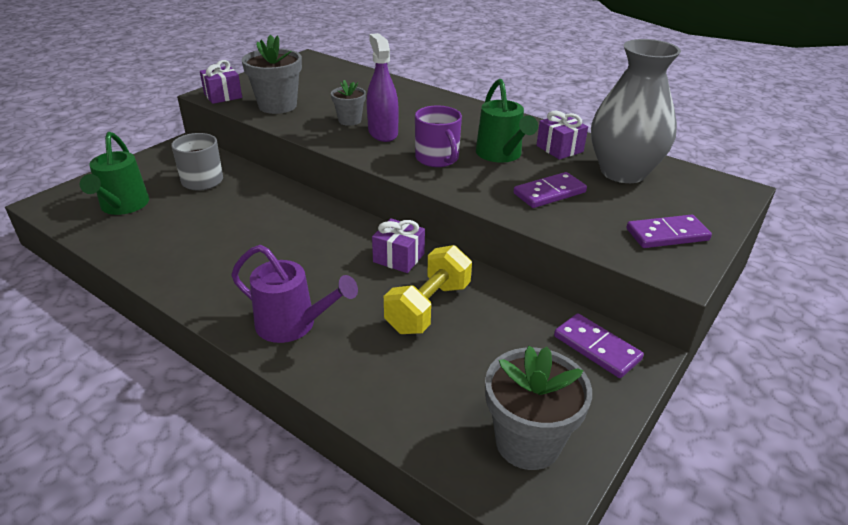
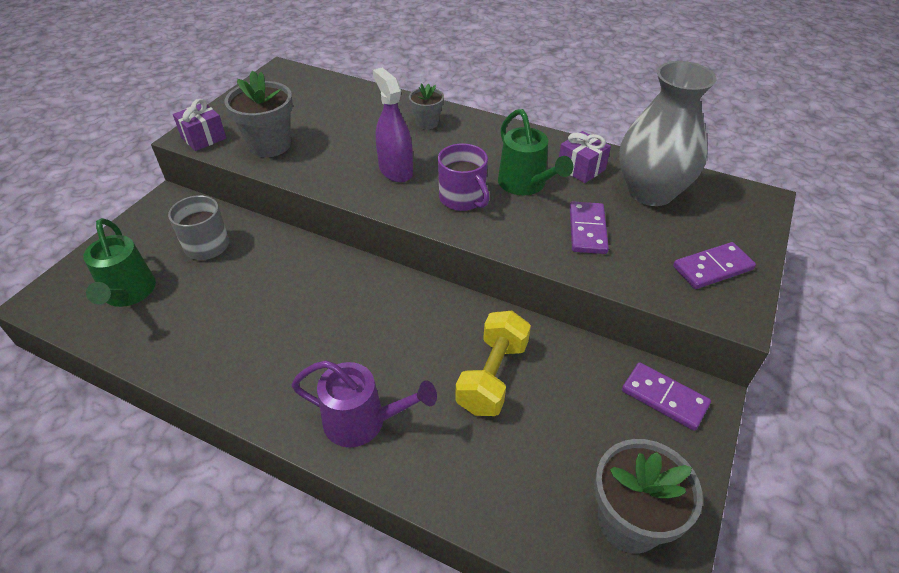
camera: 10 degrees left, 10 degrees up
(349, 120) = (355, 157): grey flower pot -> grey flower pot (427, 123)
(398, 258) = (445, 318): purple gift -> none
(549, 193) = (587, 230): purple domino -> purple domino turned 45 degrees counterclockwise

